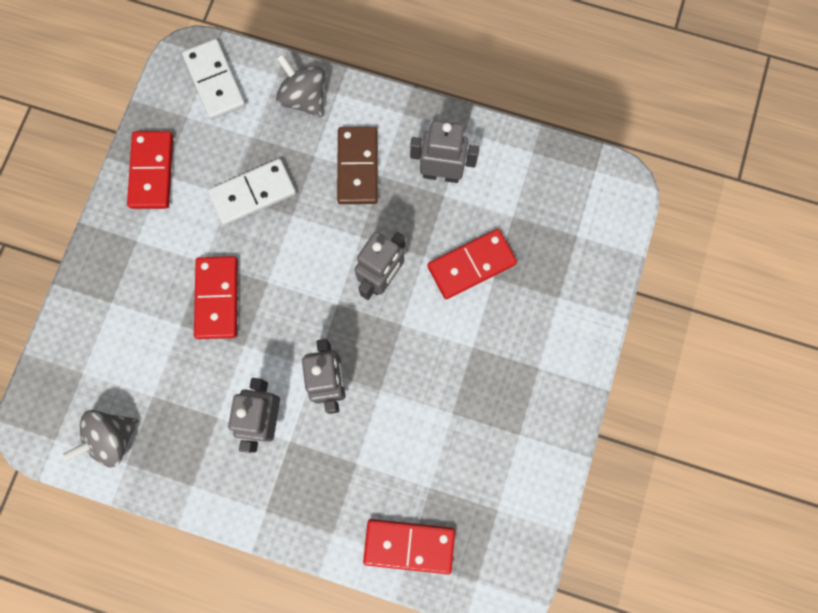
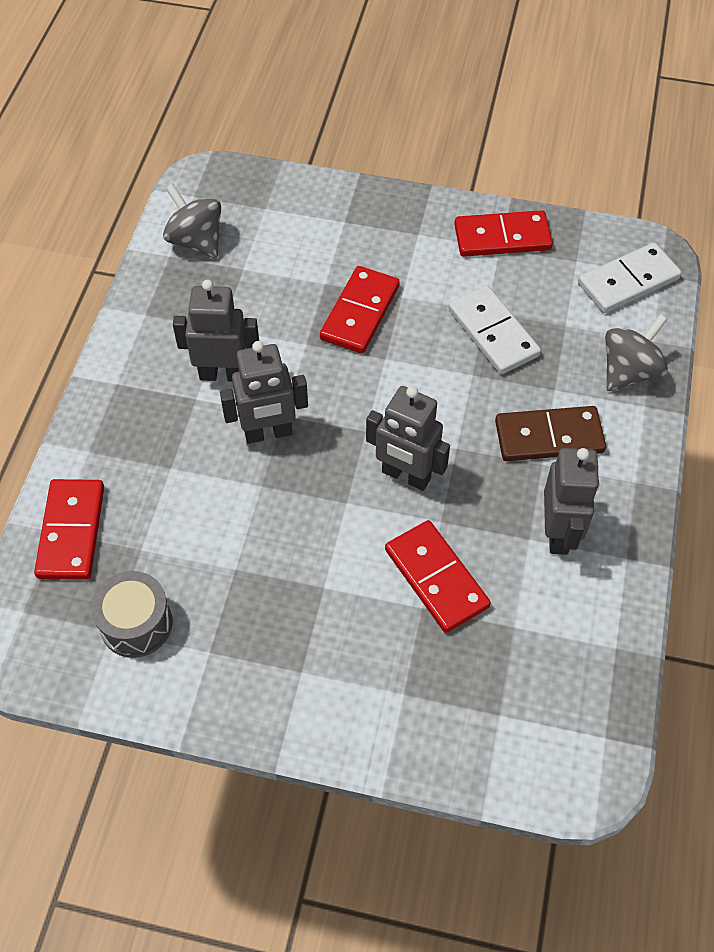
camera: 85 degrees right, 20 degrees down
(217, 298) = (360, 312): red domino -> red domino turned 60 degrees counterclockwise
(493, 490) = (136, 624): none -> grey drum

